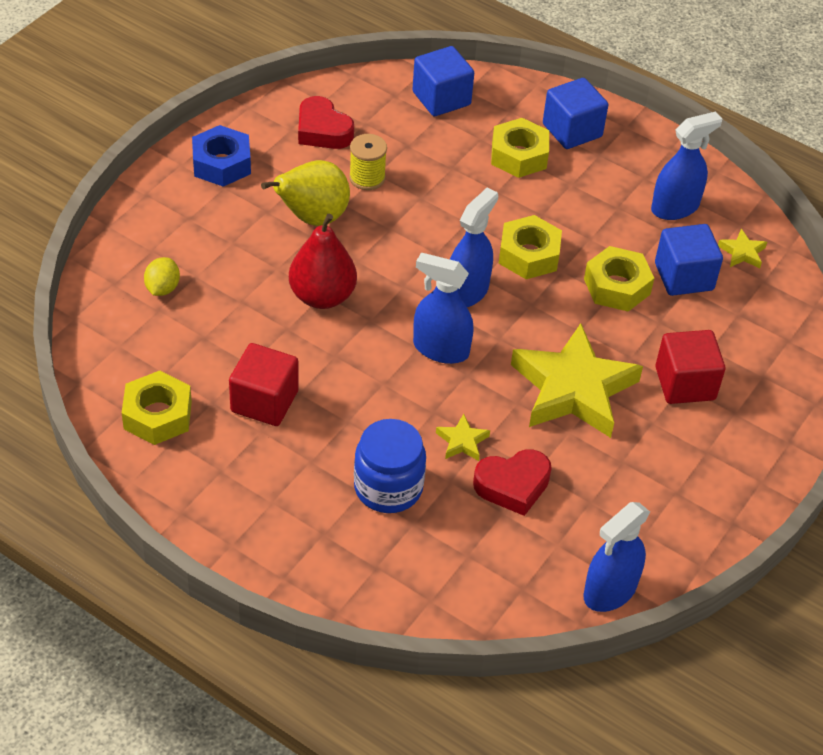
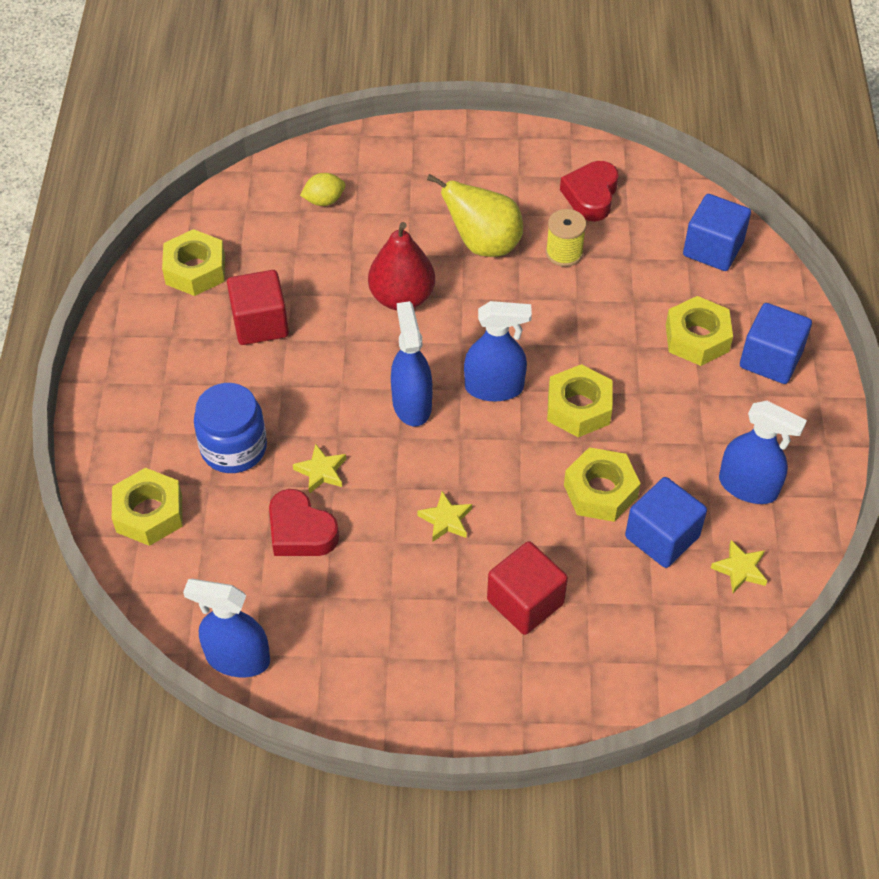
camera: 60 degrees right, 5 degrees up
(221, 164) = (489, 158): blue nut -> none
(411, 581) = (149, 513): none -> yellow nut
(573, 389) = (446, 520): yellow star -> yellow star, size x0.40

